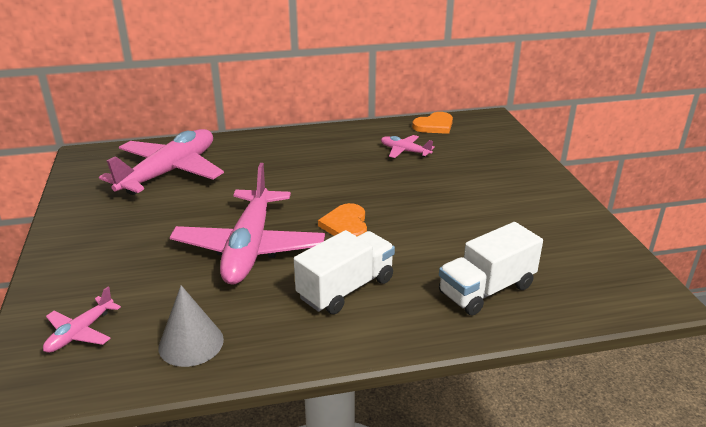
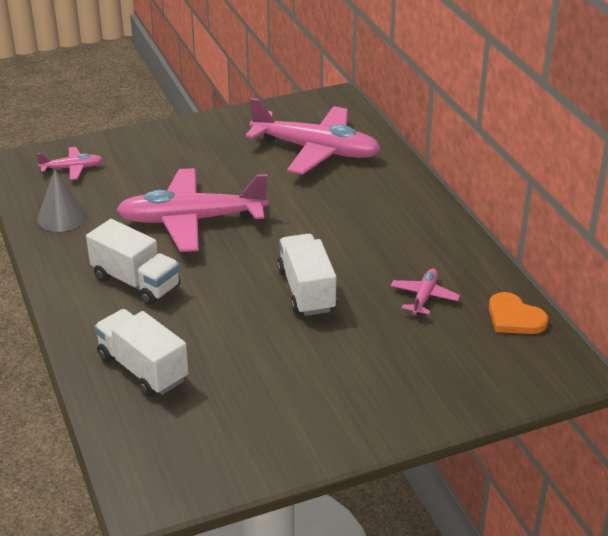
camera: 80 degrees right, 5 degrees up
(80, 332) = (72, 168): pink plane -> pink plane turned 150 degrees clockwise
(346, 225) = (241, 270): orange heart -> none
(385, 196) = (306, 291): none -> white truck

